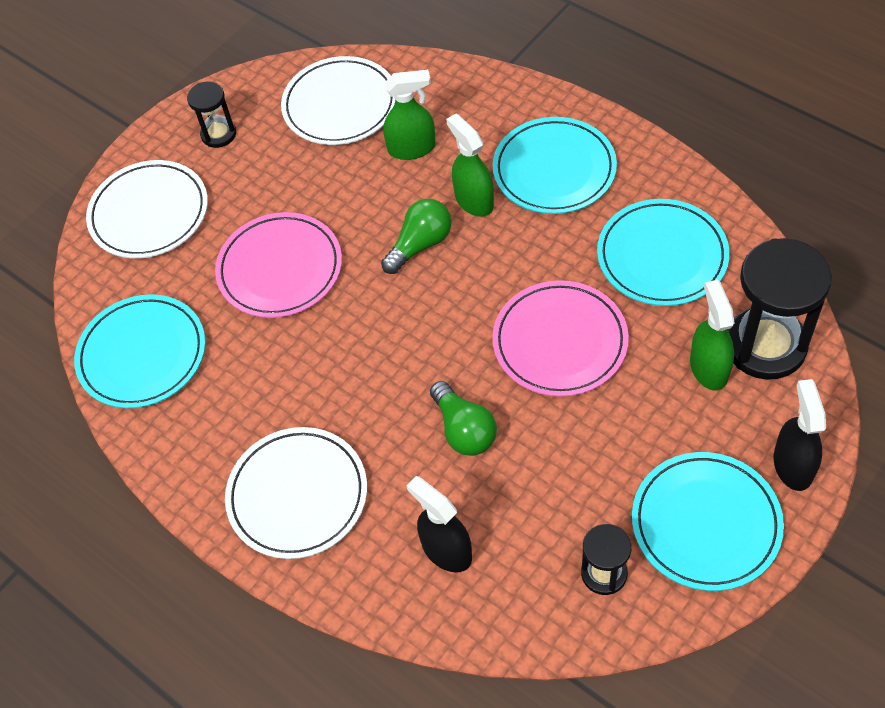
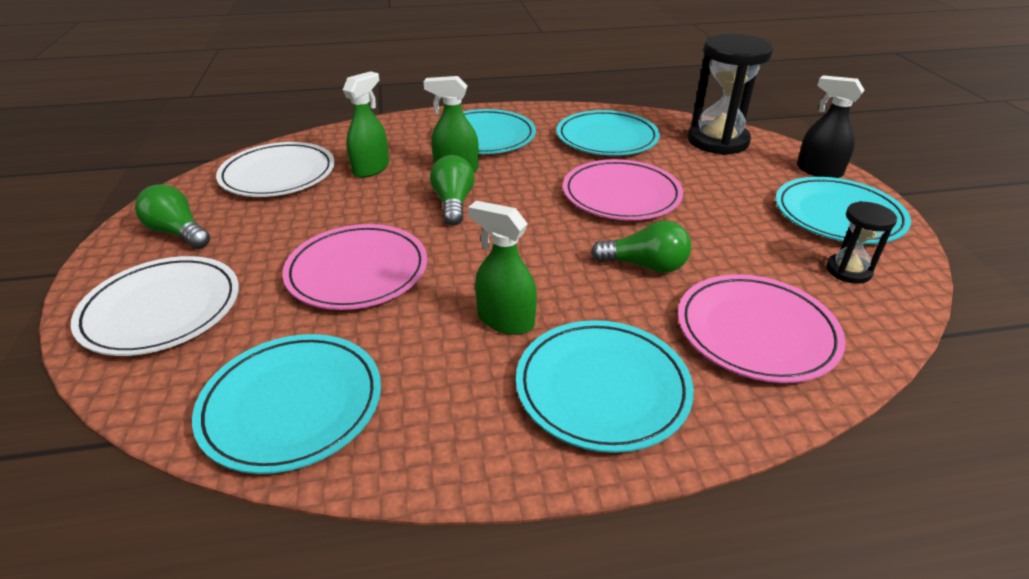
camera: 55 degrees left, 20 degrees down
(218, 134) = (178, 233): black hourglass -> green light bulb
(297, 495) = (602, 388): white plate -> turquoise plate
(446, 550) = (756, 332): black spray bottle -> pink plate
(708, 368) = (711, 161): green spray bottle -> green spray bottle (505, 320)

